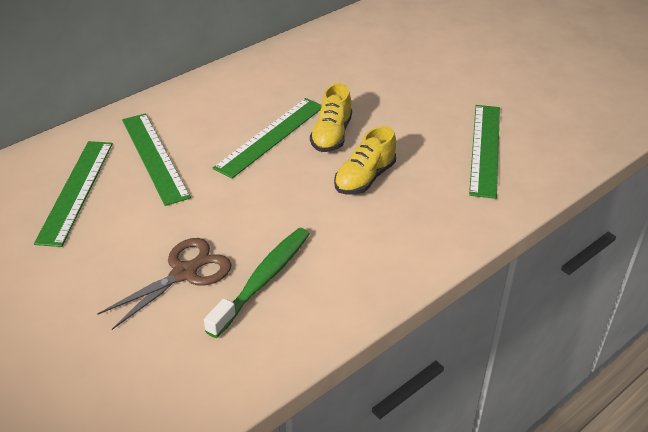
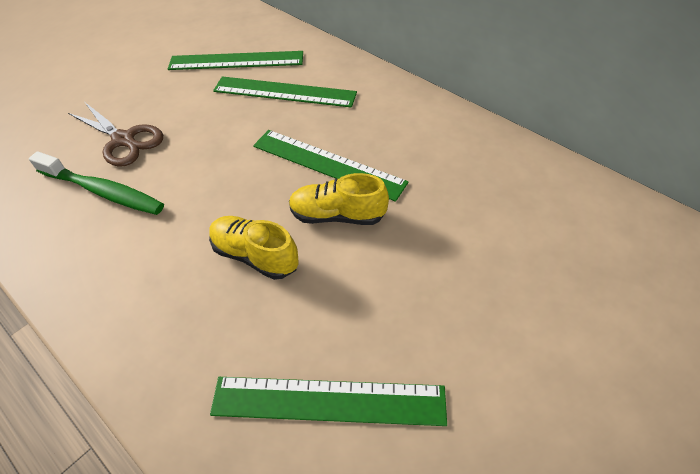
camera: 85 degrees right, 10 degrees up
(154, 157) = (284, 92): green ruler -> green ruler turned 45 degrees clockwise

